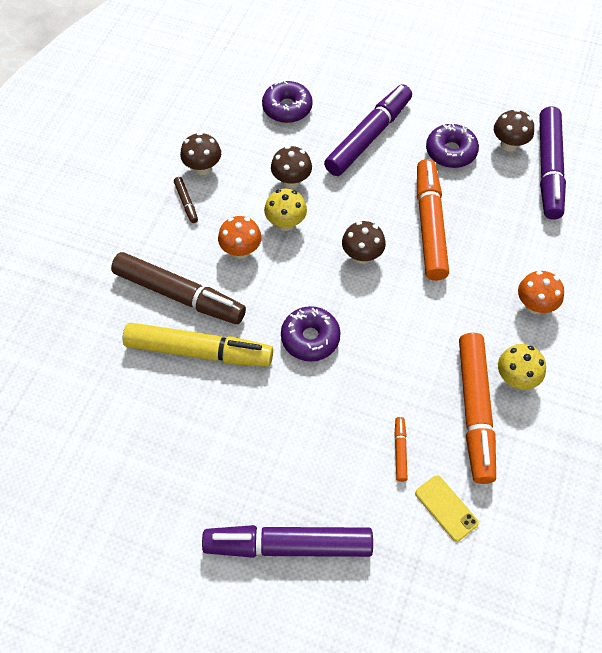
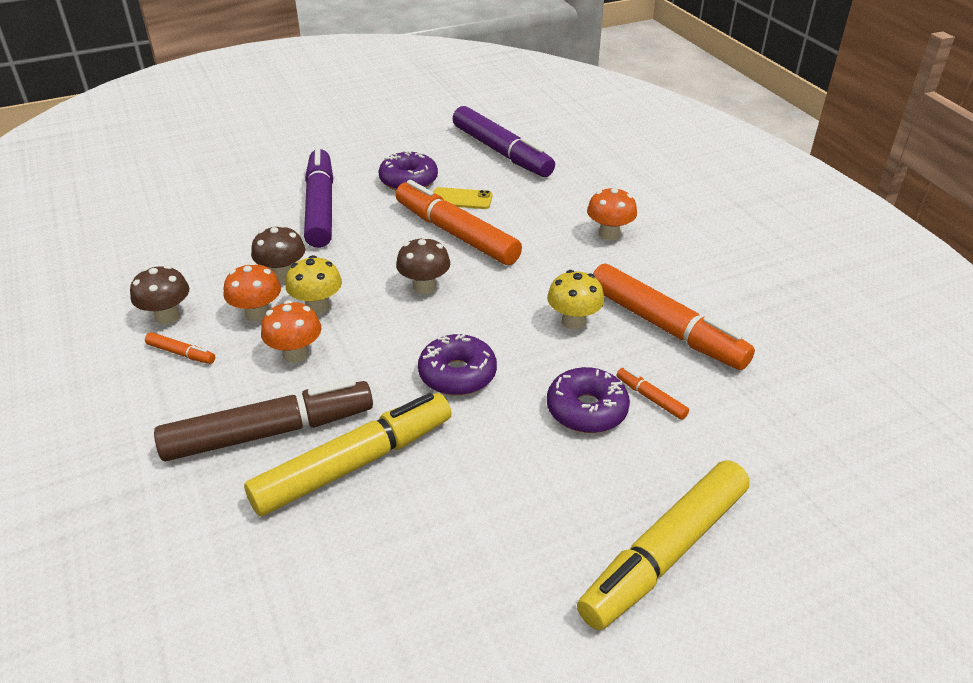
camera: 45 degrees left, 20 degrees down
(186, 202) = (181, 353): brown marker -> orange marker
(249, 203) = (257, 314): none -> orange mushroom
(287, 108) = (209, 227): purple donut -> purple donut (586, 410)
(288, 545) = (665, 553): purple marker -> yellow marker
(446, 508) = (743, 409): yellow phone -> yellow phone (461, 199)
(509, 144) = (450, 153): brown mushroom -> none
(515, 378) = (663, 286): yellow mushroom -> yellow mushroom (573, 321)

